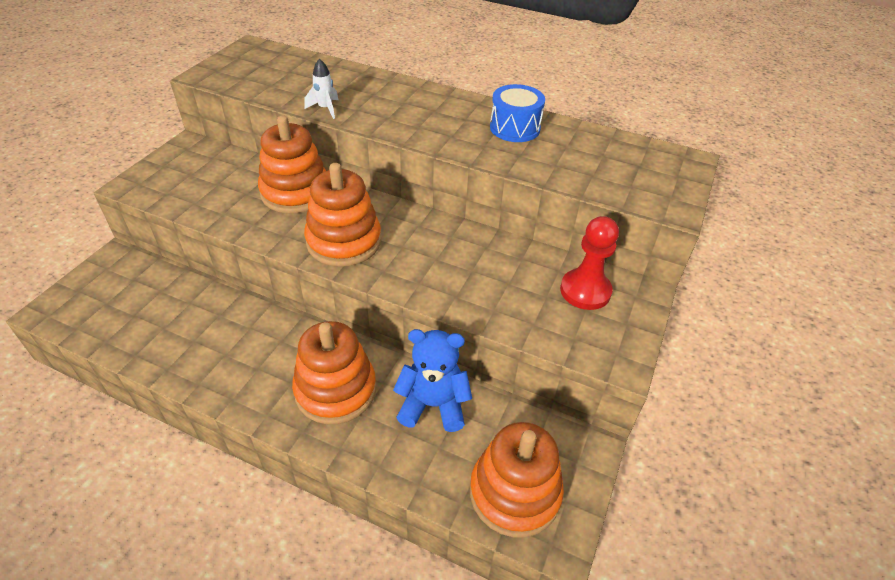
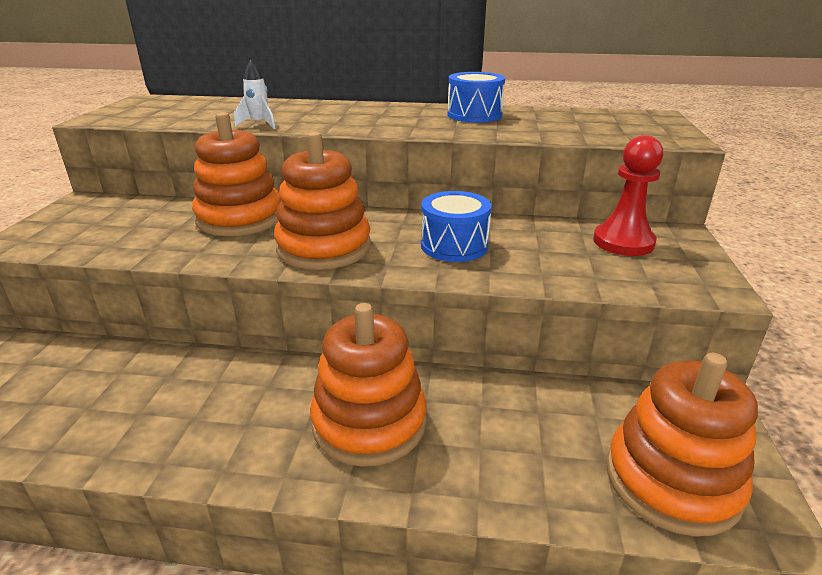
camera: 15 degrees left, 15 degrees down
(433, 405) = (504, 409): blue teddy bear -> none
(444, 262) = (454, 246): none -> blue drum

